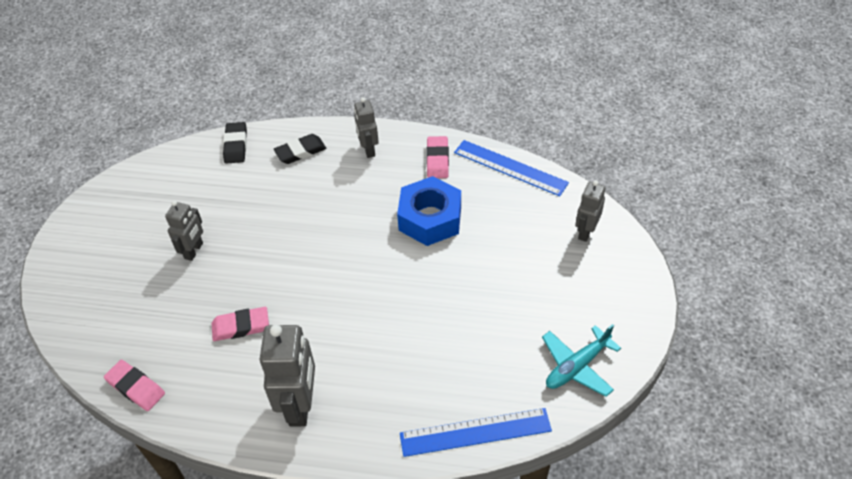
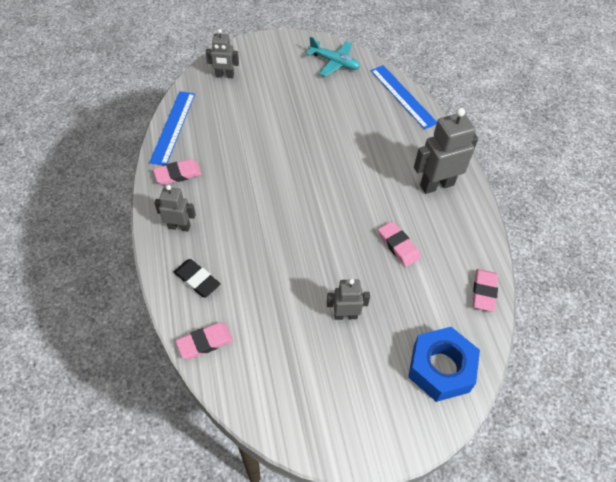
camera: 115 degrees left, 5 degrees up
(236, 145) = (205, 342): black eraser -> pink eraser
(368, 150) = (179, 226): grey robot -> grey robot turned 135 degrees counterclockwise
(430, 218) = (244, 162): blue nut -> blue nut (441, 368)

